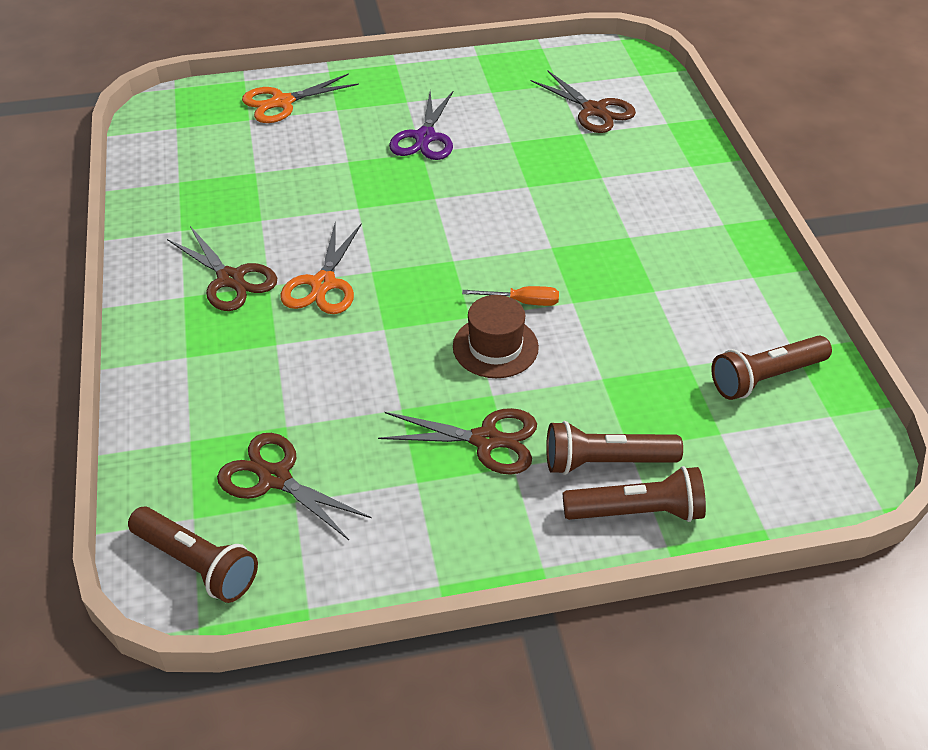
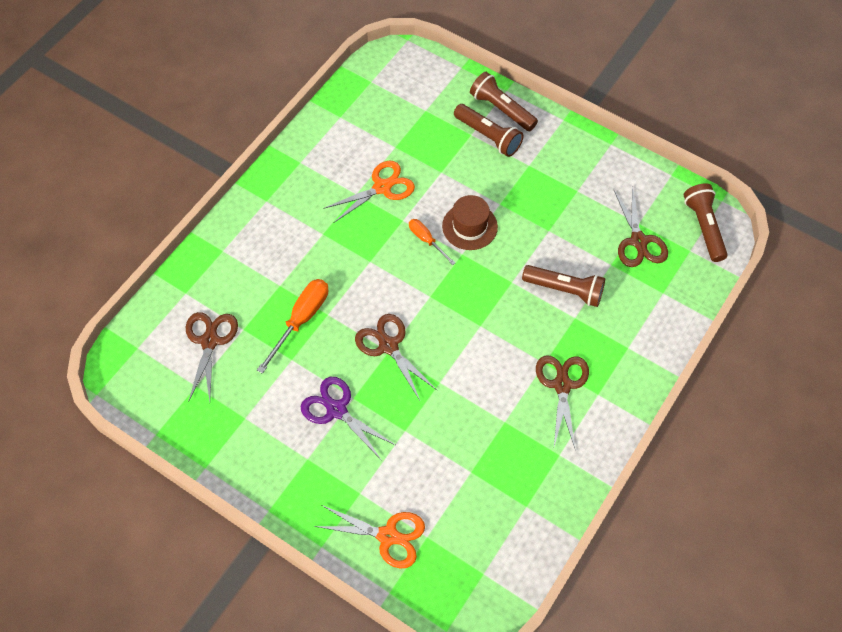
camera: 135 degrees left, 15 degrees up
(323, 284) = (515, 338): orange scissors -> orange scissors (382, 187)
(425, 137) = (336, 410): purple scissors -> purple scissors turned 105 degrees counterclockwise
(486, 440) = (527, 185): brown scissors -> brown scissors (388, 346)
(544, 168) = (301, 320): none -> orange screwdriver
(766, 377) = (372, 115): brown flashlight -> brown flashlight (565, 290)

